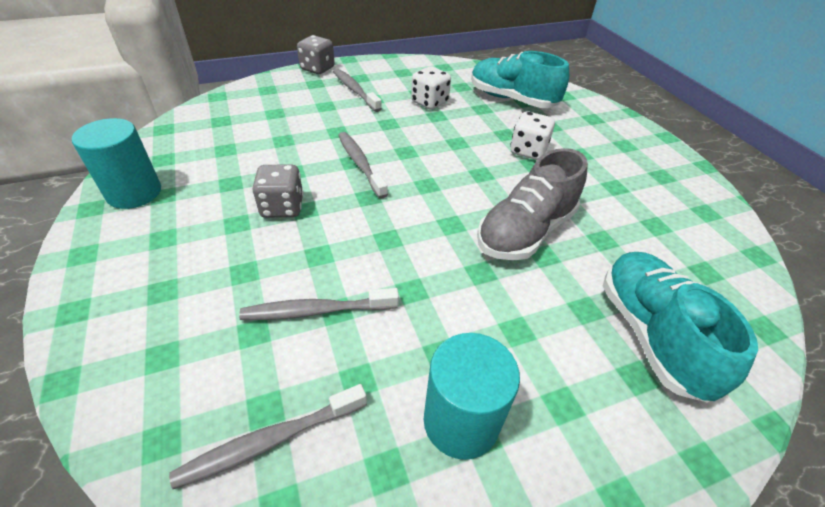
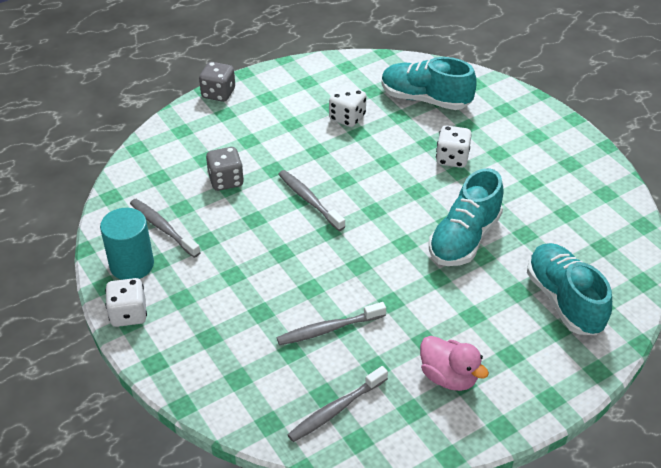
camera: 10 degrees left, 0 degrees up
(89, 244) = (128, 314): none -> white dice
(282, 207) = (263, 254): grey dice -> grey dice (226, 180)
(355, 90) = (269, 116): grey toothbrush -> grey toothbrush (163, 228)
(461, 421) = (448, 377): turquoise cylinder -> pink duck
(525, 232) = (464, 238): grey shoe -> turquoise shoe

